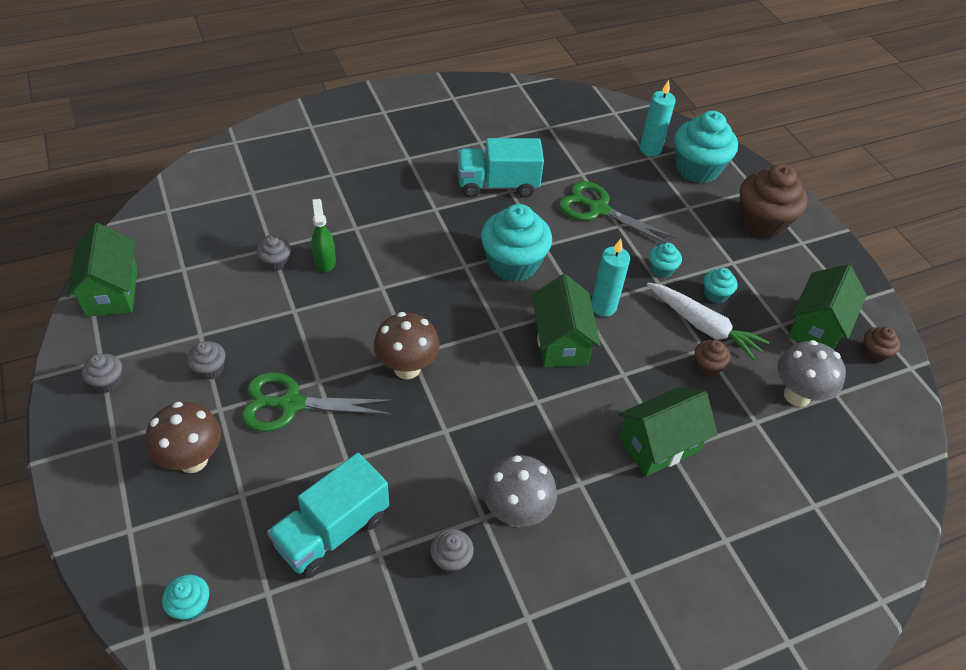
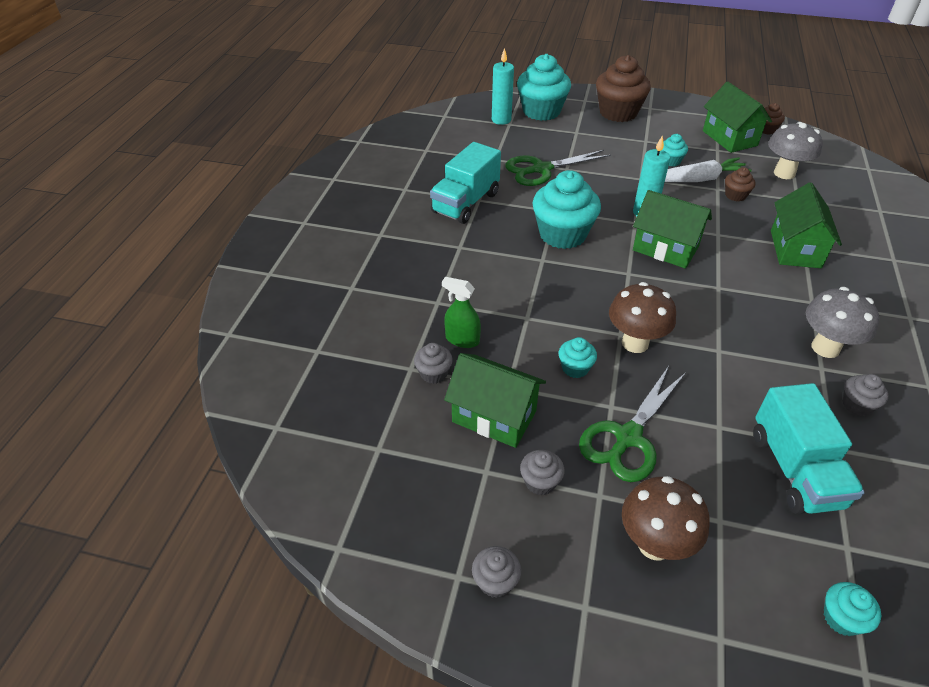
camera: 50 degrees left, 5 degrees down
(112, 292) = (358, 526): green house -> green house (494, 416)
(661, 269) = (628, 171): turquoise cupcake -> turquoise cupcake (575, 368)

